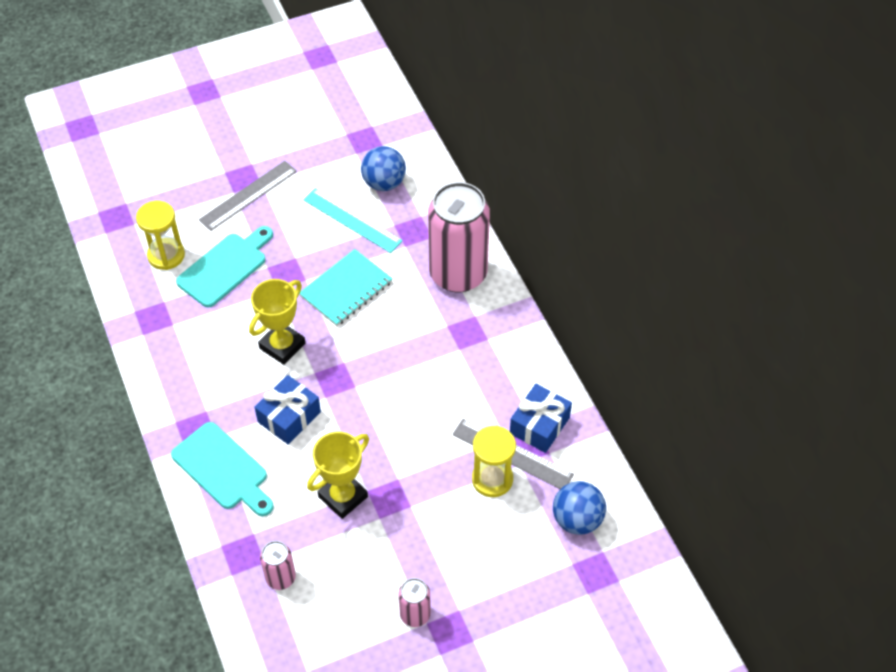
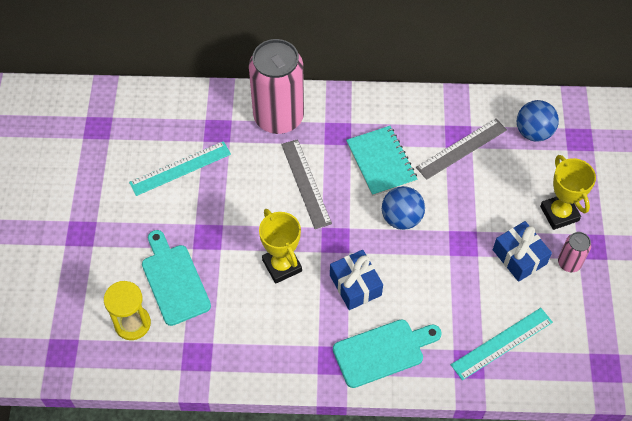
camera: 65 degrees left, 5 degrees up
(248, 195) = (104, 235): grey ruler -> grey ruler (305, 183)
(280, 577) = (502, 343): pink can -> turquoise ruler
(343, 496) = (448, 273): yellow trophy -> yellow trophy (559, 213)
(346, 289) = (250, 199): turquoise notebook -> turquoise notebook (381, 162)
(384, 183) = (155, 131): blue ball -> blue ball (401, 218)
(492, 479) = (477, 170): yellow hourglass -> none
(539, 425) = (445, 122): blue gift -> blue gift (519, 257)

